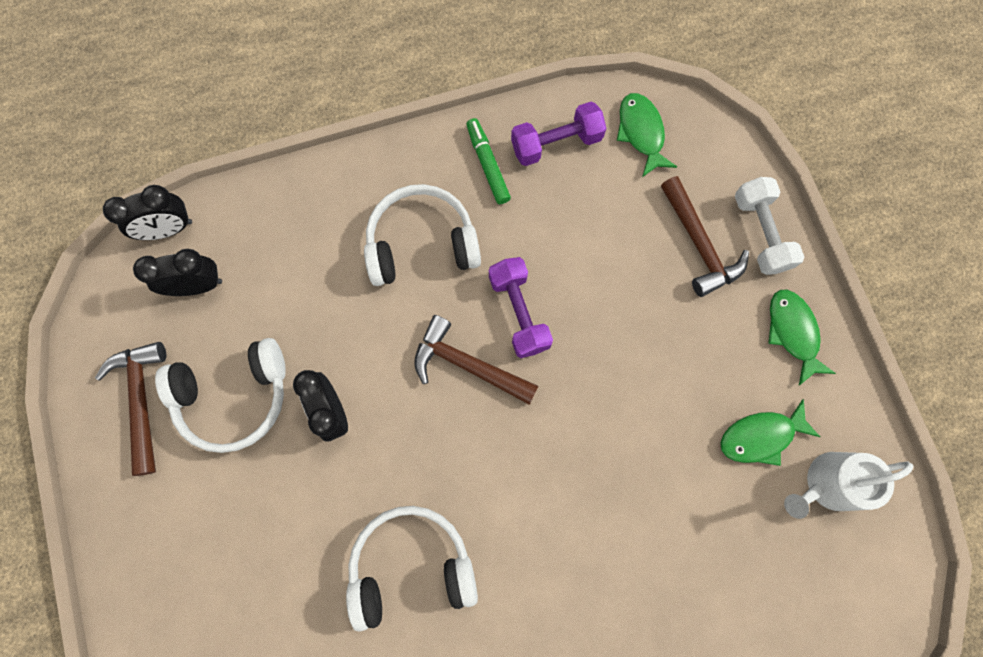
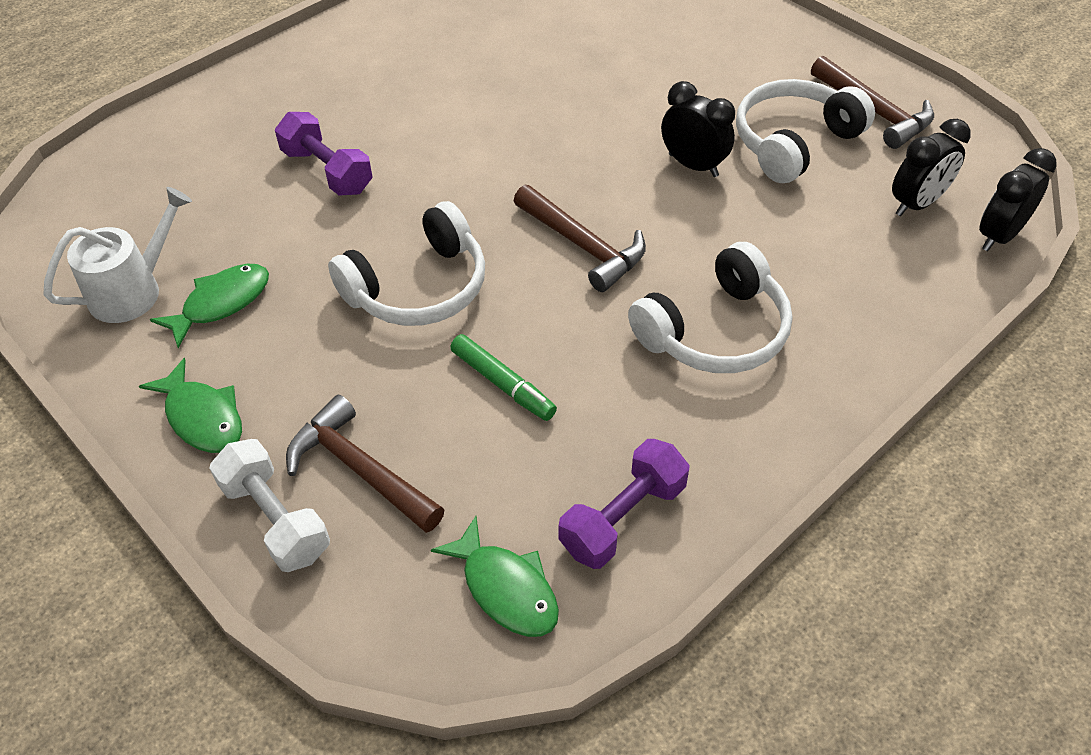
camera: 155 degrees right, 25 degrees down
(411, 566) = (539, 100): white headphones -> white headphones (418, 287)
(468, 364) = (583, 246): brown hammer -> brown hammer turned 45 degrees clockwise
(488, 164) = (698, 450): green marker -> green marker (502, 384)
(519, 312) = (555, 310): purple dumbbell -> purple dumbbell (327, 171)

